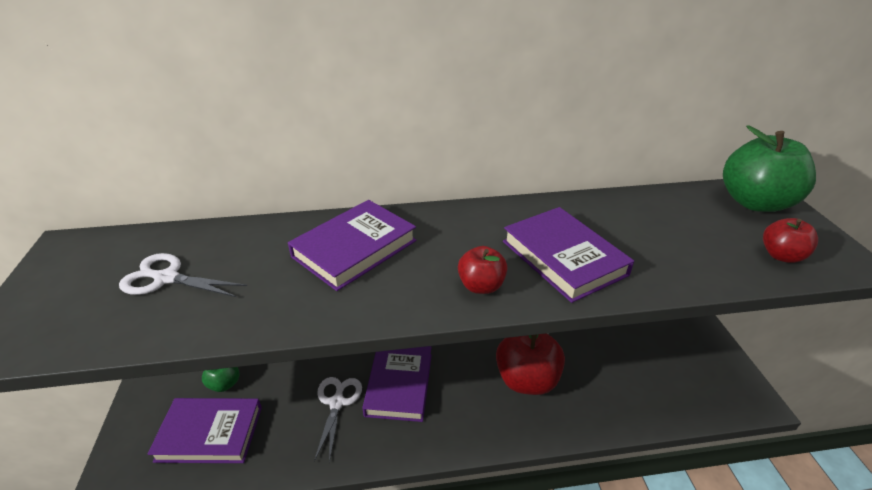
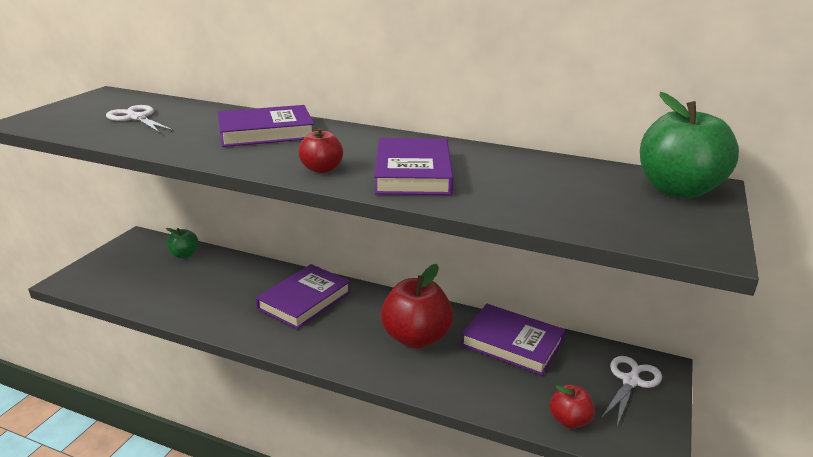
camera: 30 degrees right, 10 degrees down
(210, 433) = (148, 278): purple book -> purple book (512, 343)
(337, 403) = (247, 293): white scissors -> white scissors (631, 381)
(781, 256) = (632, 224): red apple -> red apple (569, 420)

